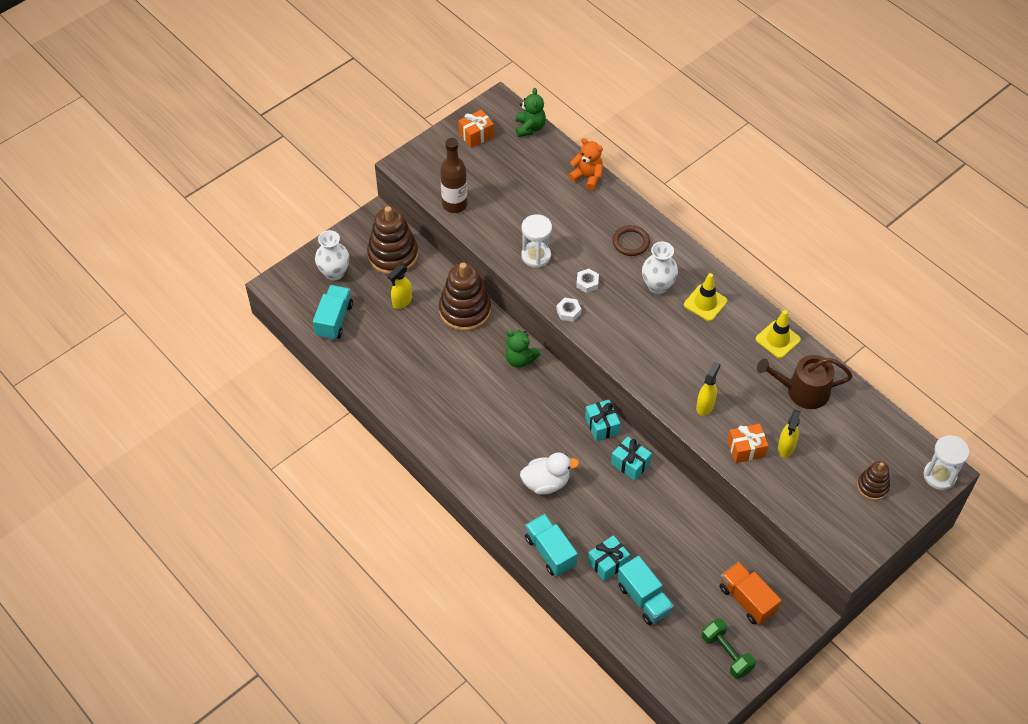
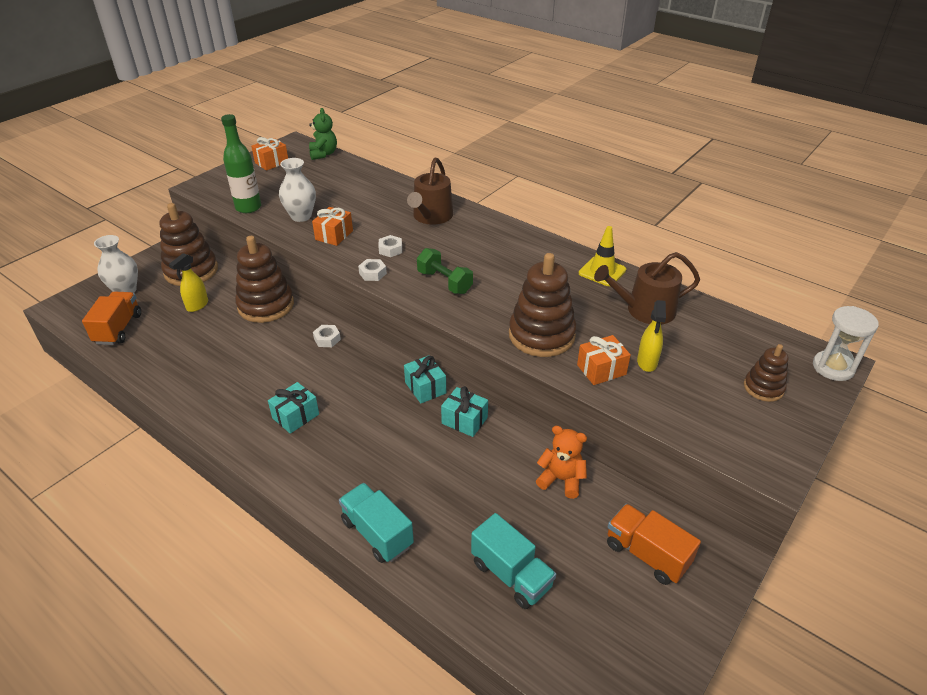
camera: 10 degrees left, 15 degrees down
(334, 320) = (118, 329): turquoise truck -> orange truck
(454, 204) = (248, 207): brown bottle -> green bottle
(520, 359) = (327, 339): green teddy bear -> white nut
(536, 256) = (334, 235): white hourglass -> orange gift
(546, 483) = (365, 454): white duck -> none
(587, 177) = (381, 179): orange teddy bear -> orange teddy bear (561, 479)
(608, 563) = (455, 536): turquoise gift -> turquoise gift (295, 416)
(631, 242) = (431, 217): brown ring -> brown watering can
(657, 286) = (465, 244): white vase -> white vase (301, 216)
(705, 303) = (517, 252): yellow traffic cone -> none
(705, 406) = (541, 335): yellow spray bottle -> brown stacking toy
(726, 653) = (642, 633): green dumbbell -> green dumbbell (444, 282)

